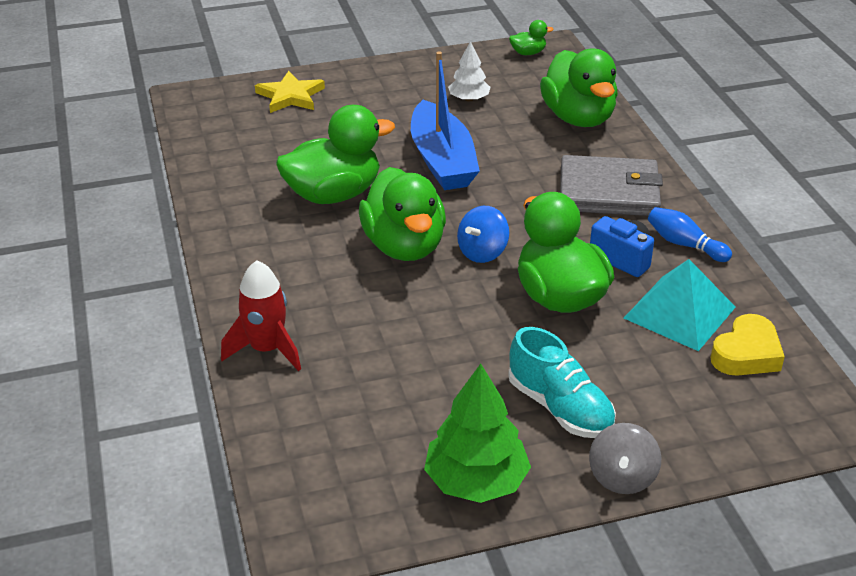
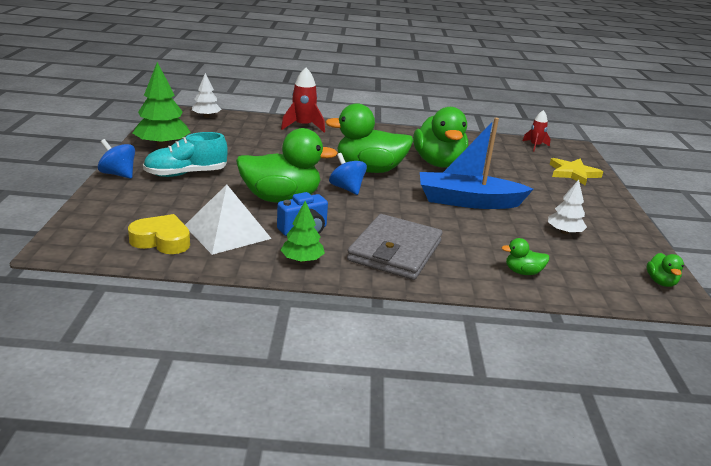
camera: 105 degrees right, 10 degrees down
(204, 125) = (535, 146): none -> red rocket
(294, 486) = (206, 116): none -> white tree
(578, 118) = (523, 272): green duck -> green duck, size x0.44
(622, 477) = (118, 174): grey spinning top -> blue spinning top
(679, 312) = (227, 231): turquoise pyramid -> white pyramid
(684, 244) = (302, 260): blue bowling pin -> green tree
(746, 354) = (161, 240): yellow heart -> yellow heart turned 135 degrees clockwise

